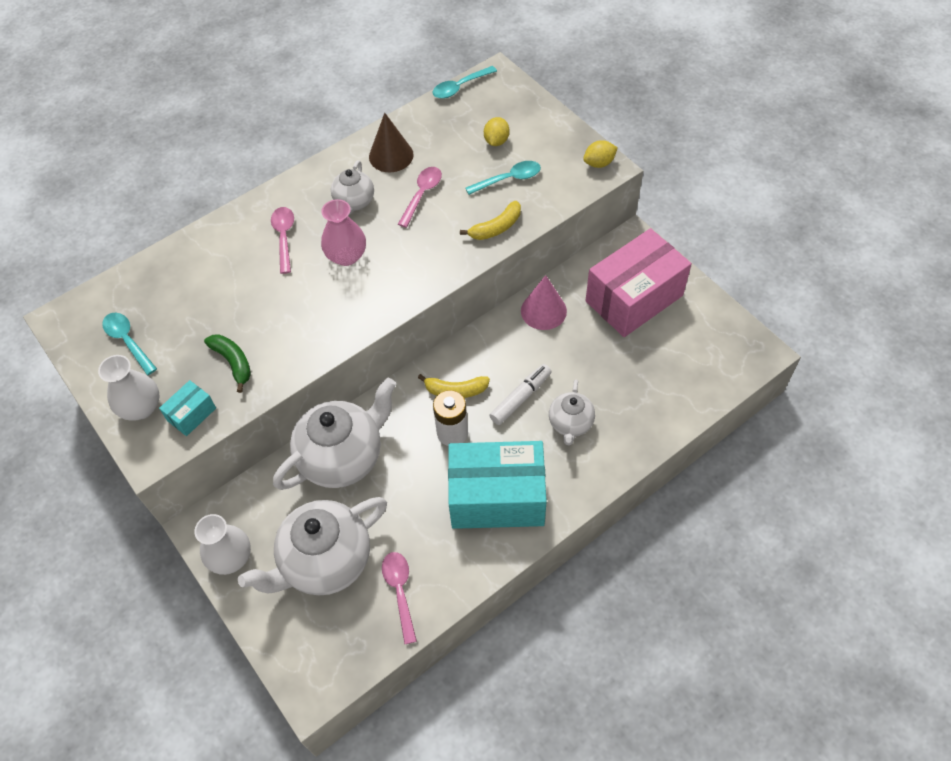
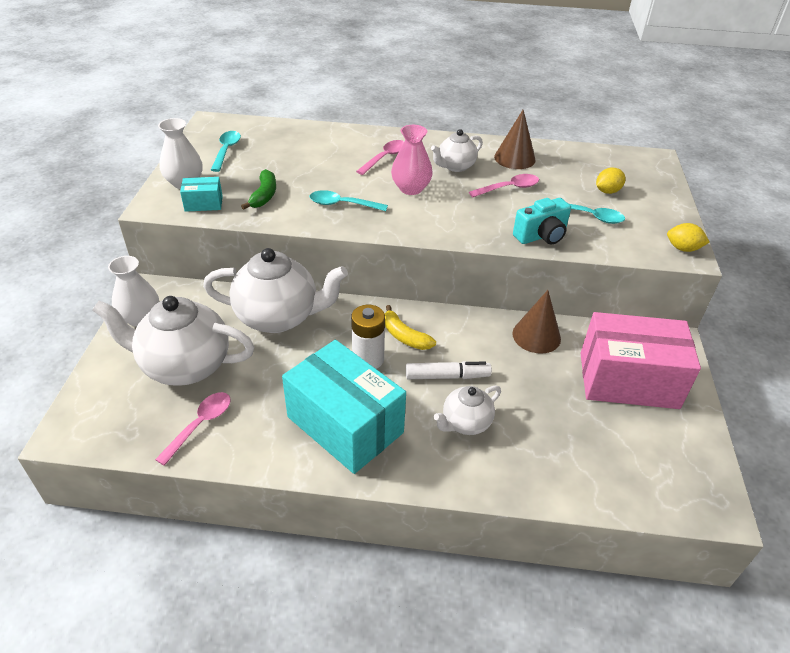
camera: 40 degrees right, 15 degrees down
(460, 87) = (616, 151): turquoise spoon -> turquoise spoon (342, 204)
(496, 228) = (541, 236): yellow banana -> turquoise camera
(543, 311) = (536, 336): pink cone -> brown cone

